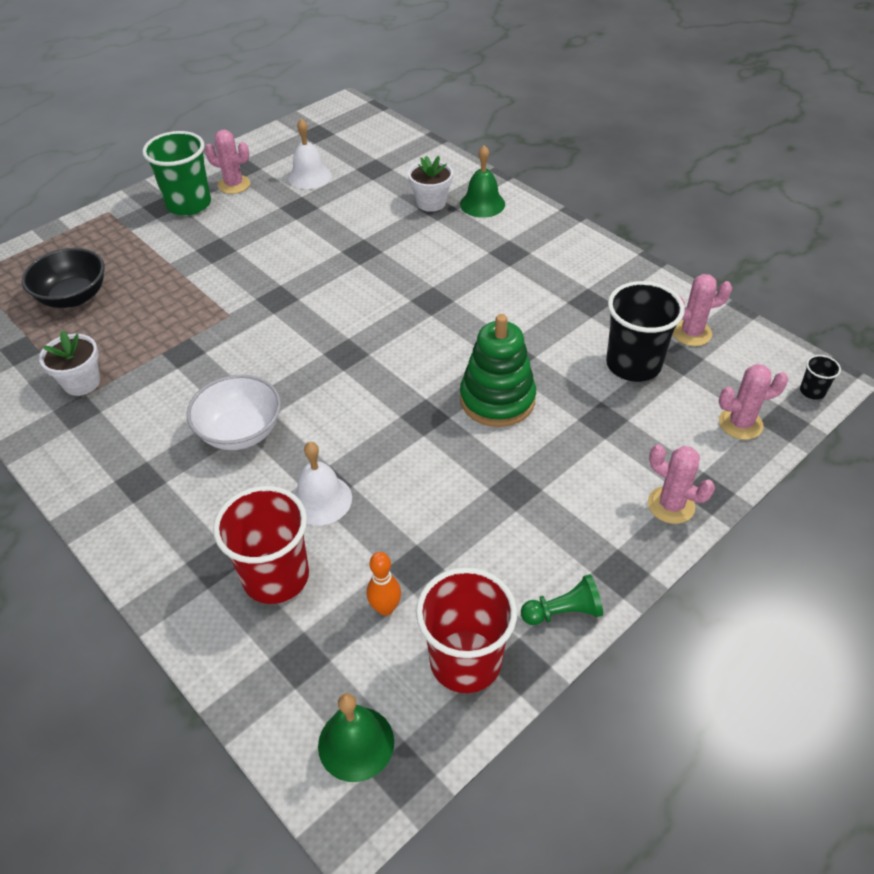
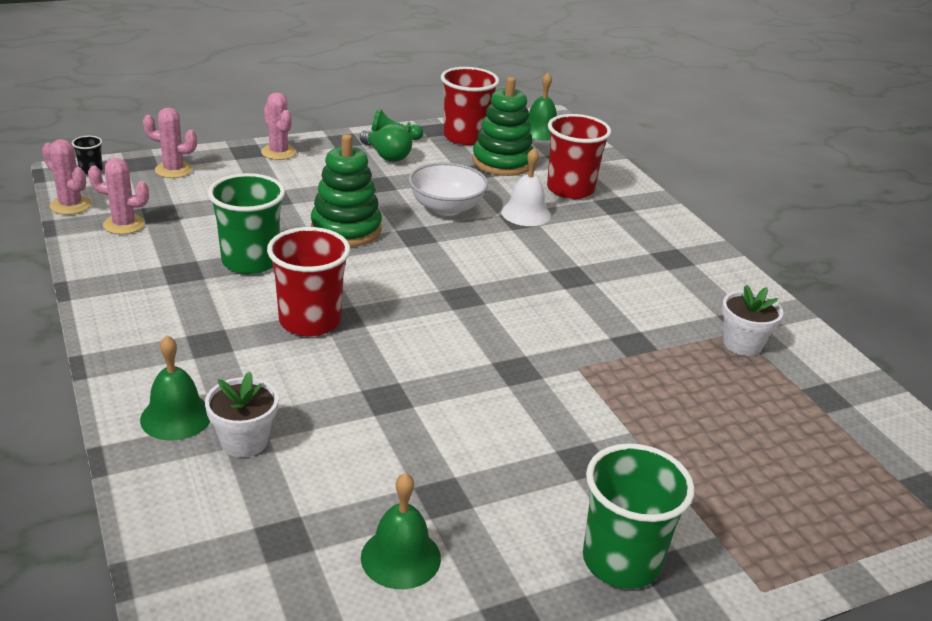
camera: 165 degrees left, 15 degrees down
(73, 297) = (779, 446): black bowl -> none
(234, 185) = (537, 581): pink cactus -> pink cactus (70, 205)
(240, 432) = (582, 266): white bowl -> white bowl (446, 208)
(309, 176) = (400, 557): white bell -> green bell
(385, 608) = (502, 162): orange bowling pin -> green stacking toy
(454, 290) = (310, 321): none -> red cup
(543, 556) = (386, 156): none -> green light bulb
(548, 330) = (250, 261): none -> green cup
(633, 364) = (205, 219): black cup -> none

